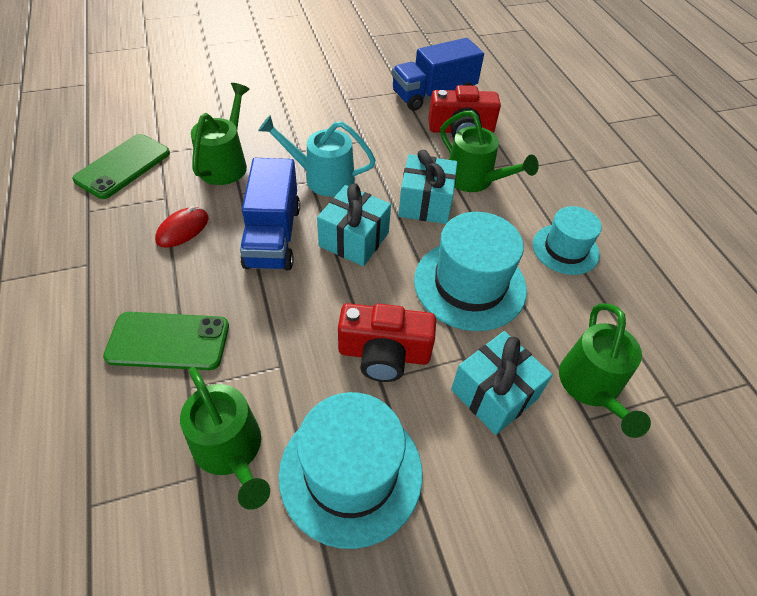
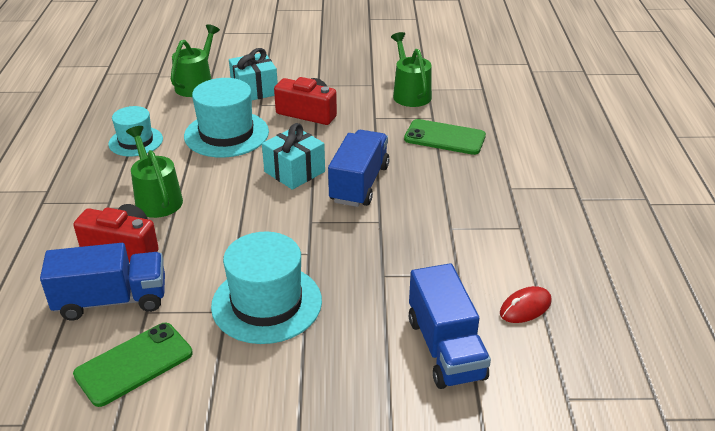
camera: 160 degrees left, 15 degrees down
(123, 166) = (495, 265): green phone -> green phone (134, 364)
(172, 99) = (445, 348): none -> blue truck
(183, 229) = (434, 200): red mouse -> red mouse (525, 307)
(226, 163) = (388, 252): green watering can -> none
(322, 178) = (298, 222): turquoise watering can -> none
(351, 472) = (349, 79): turquoise hat -> turquoise hat (266, 303)
(425, 203) = (217, 187): turquoise gift -> none

